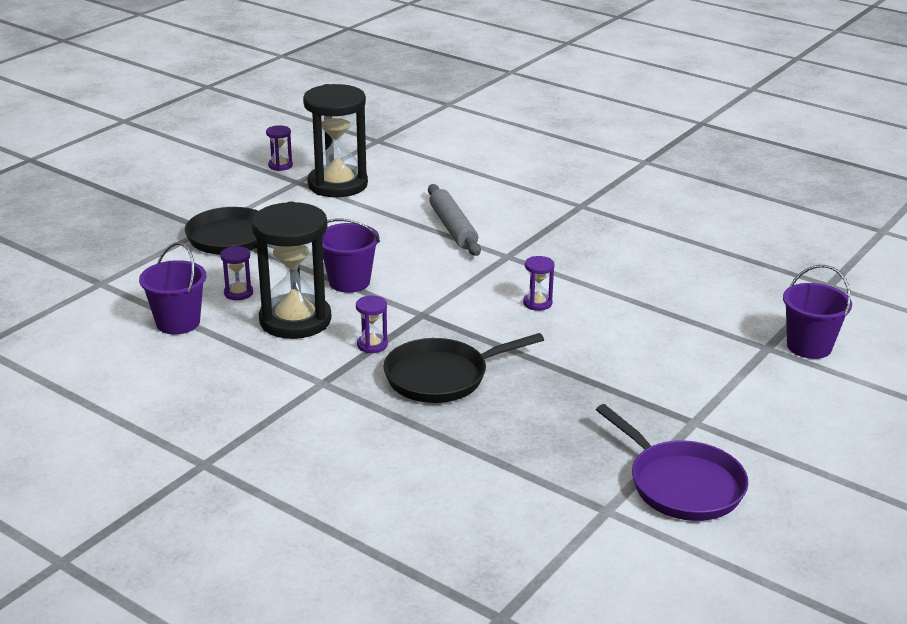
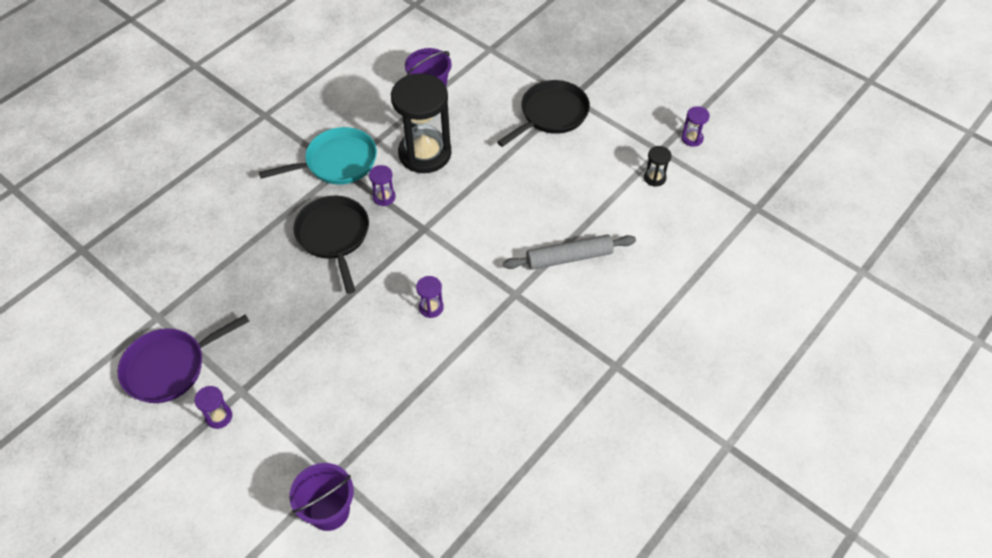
camera: 95 degrees right, 25 degrees up
(238, 293) = (468, 121): purple hourglass -> purple hourglass (219, 416)
(309, 386) = (337, 162): none -> turquoise pan
(337, 184) = (654, 178): black hourglass -> black hourglass, size x0.42
(349, 282) = (478, 185): purple bucket -> none

